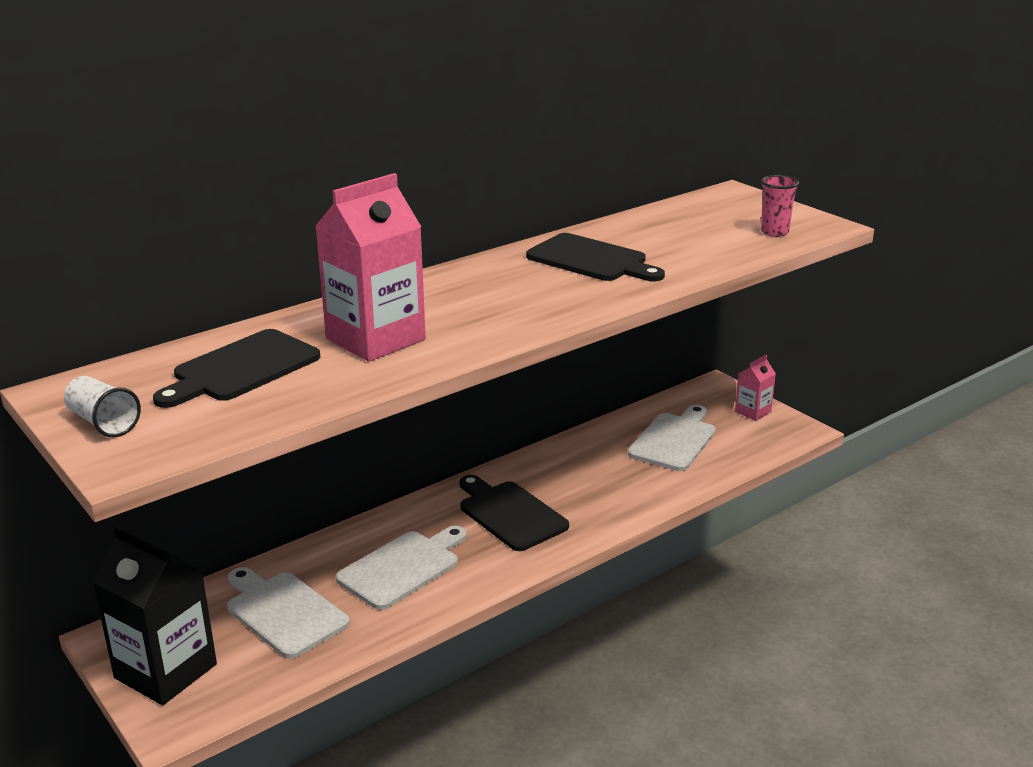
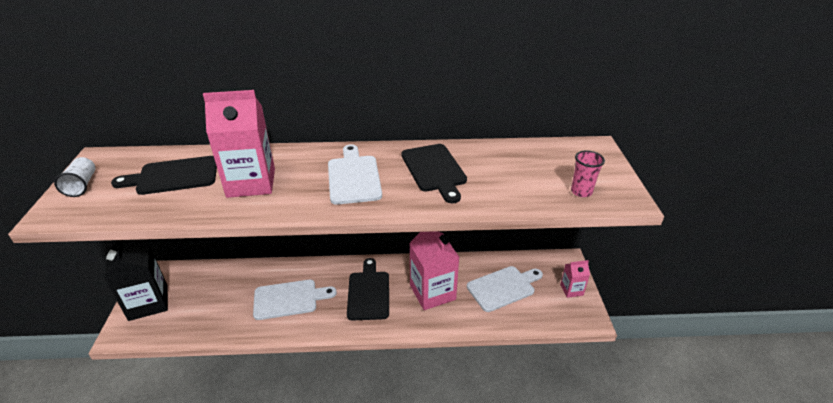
camera: 35 degrees right, 10 degrees up
(283, 612) = (219, 296): white cutting board -> white cutting board (353, 177)
(594, 479) = (432, 292): none -> pink carton

